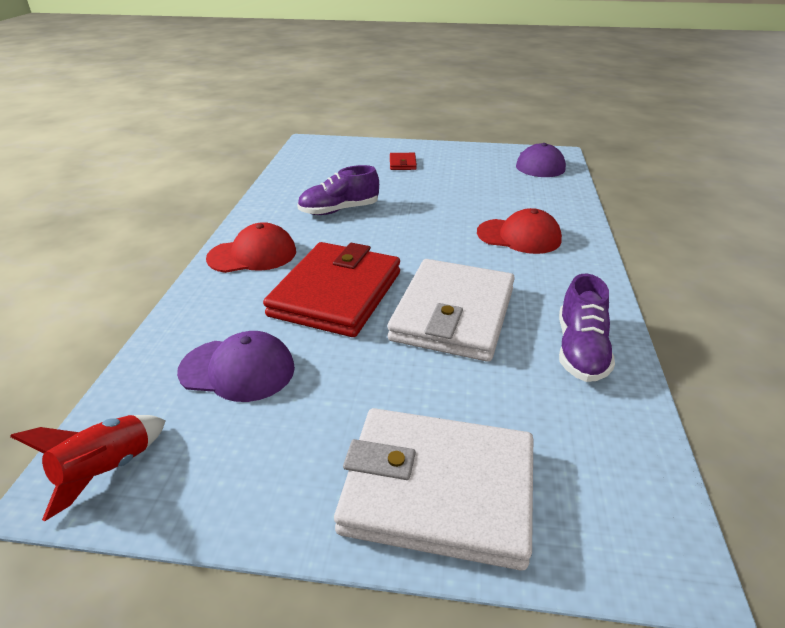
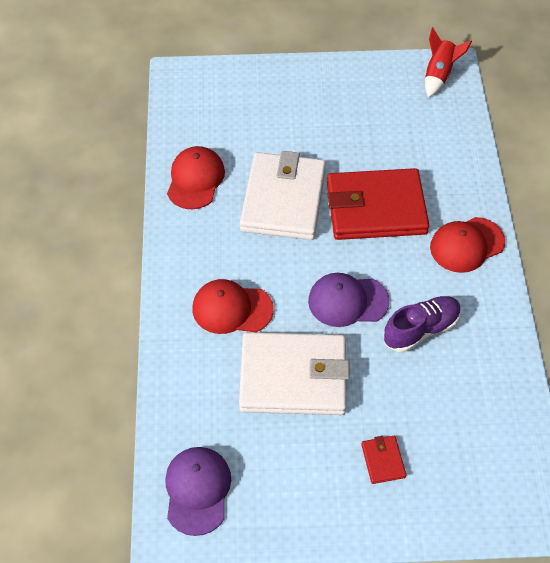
camera: 170 degrees right, 20 degrees up
(237, 370) = (410, 136): purple cap -> purple cap (348, 301)
(336, 294) = (376, 208): red wallet -> red wallet turned 75 degrees clockwise
(438, 490) = (277, 87): white wallet -> white wallet (293, 377)
(580, 350) = (195, 179): purple shoe -> red cap

